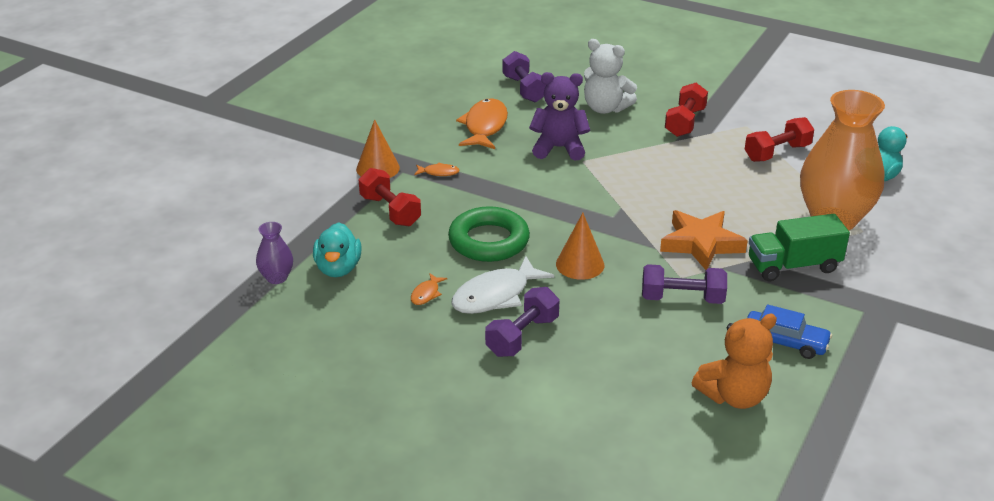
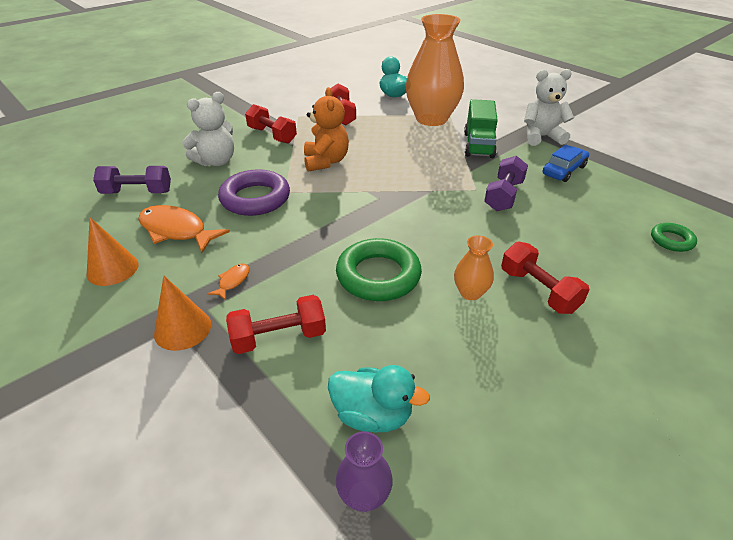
camera: 70 degrees left, 5 degrees up
(426, 294) = (452, 343): orange fish -> none
(495, 295) = (470, 292): white fish -> orange vase
(522, 336) = (538, 290): purple dumbbell -> red dumbbell
(559, 148) = (255, 198): purple teddy bear -> purple ring
(580, 264) = (440, 231): orange cone -> orange cone (112, 269)
(678, 433) = (671, 240): none -> green ring
(701, 244) = (437, 170): orange star -> none
(734, 396) = (625, 205): orange teddy bear -> orange teddy bear (326, 161)
(868, 317) = (541, 137): none -> white teddy bear

